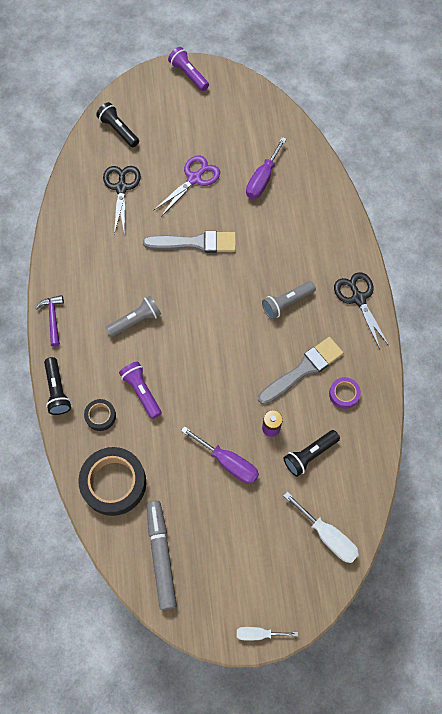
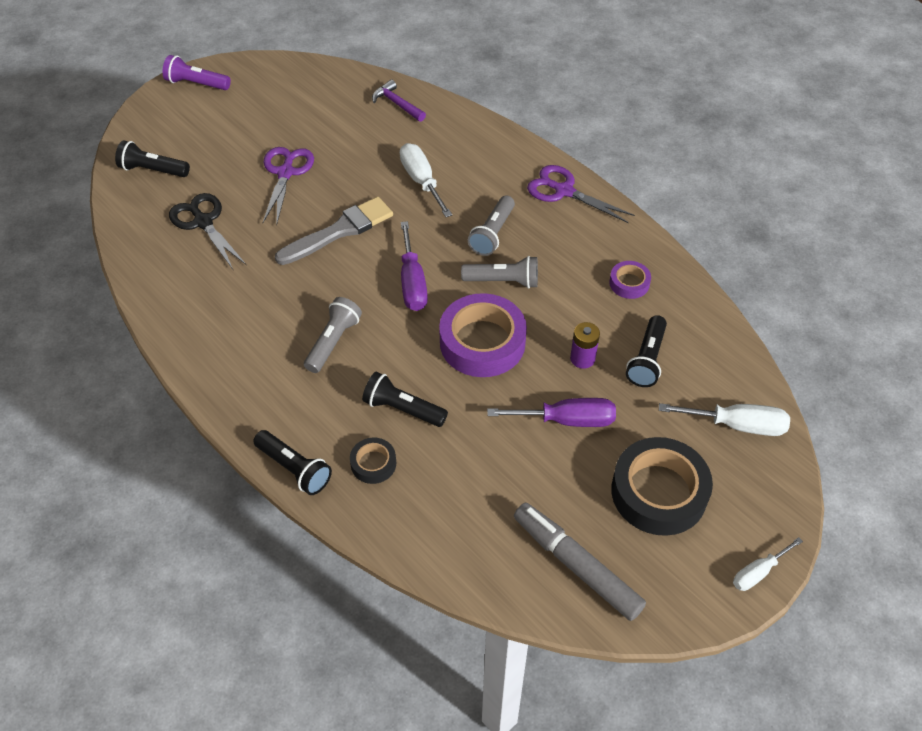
camera: 35 degrees left, 15 degrees down
(53, 318) = (224, 396): purple hammer -> purple hammer (397, 104)
(114, 483) = (451, 525): black tape -> black tape (659, 492)
(141, 392) = (402, 409): purple flashlight -> black flashlight
(220, 377) = (482, 342): none -> purple tape
(262, 179) = (365, 137): purple screwdriver -> purple screwdriver (412, 282)
(266, 342) = (503, 281): none -> grey flashlight
(273, 235) = (421, 181): none -> white screwdriver
(303, 370) = (566, 285): grey brush -> none
(358, 298) = (564, 191): black scissors -> purple scissors

